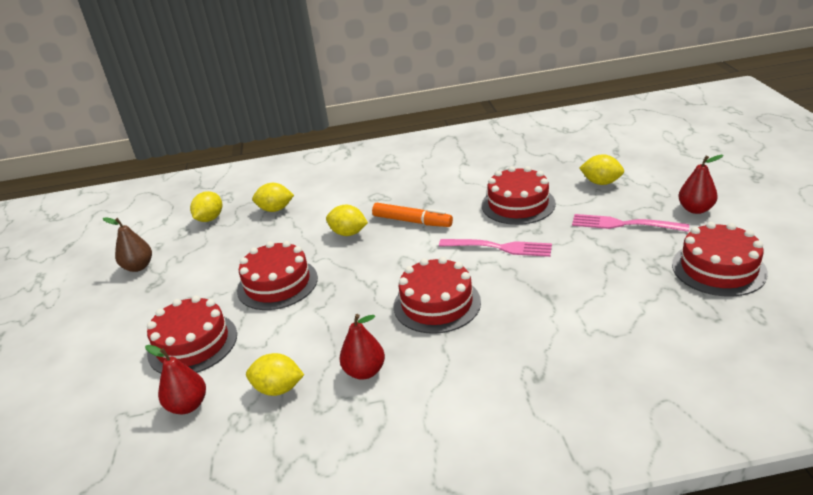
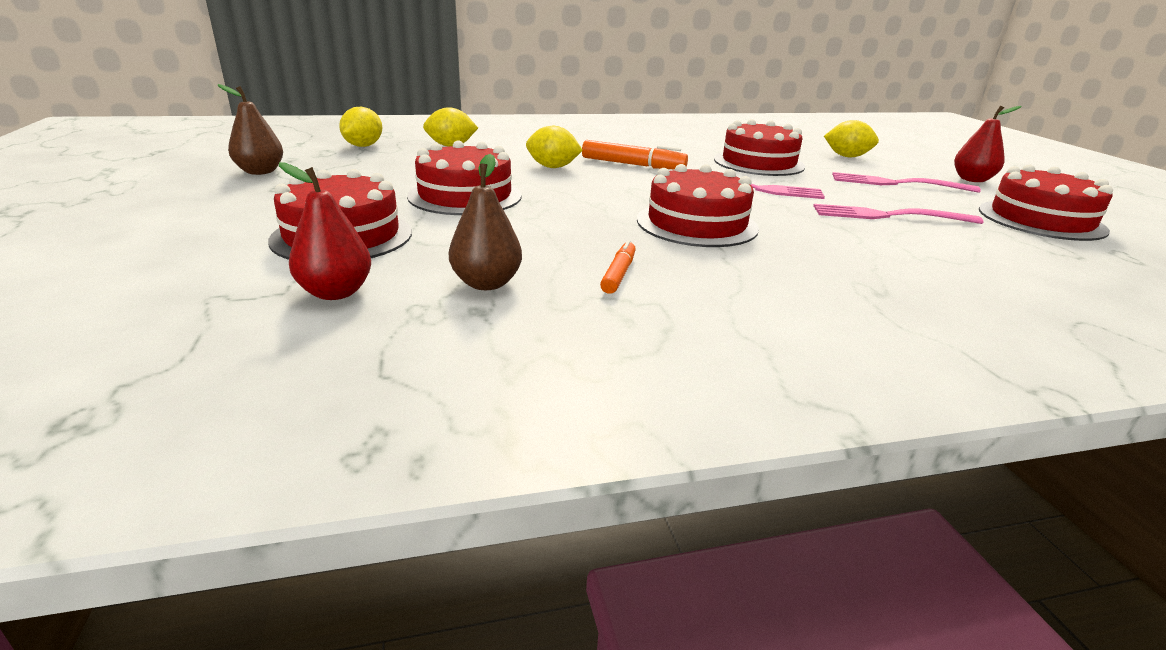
camera: 10 degrees left, 5 degrees down
(278, 389) = (486, 283): yellow lemon -> brown pear
(364, 371) = (618, 274): red pear -> orange marker
(591, 276) = (888, 216): none -> pink fork

